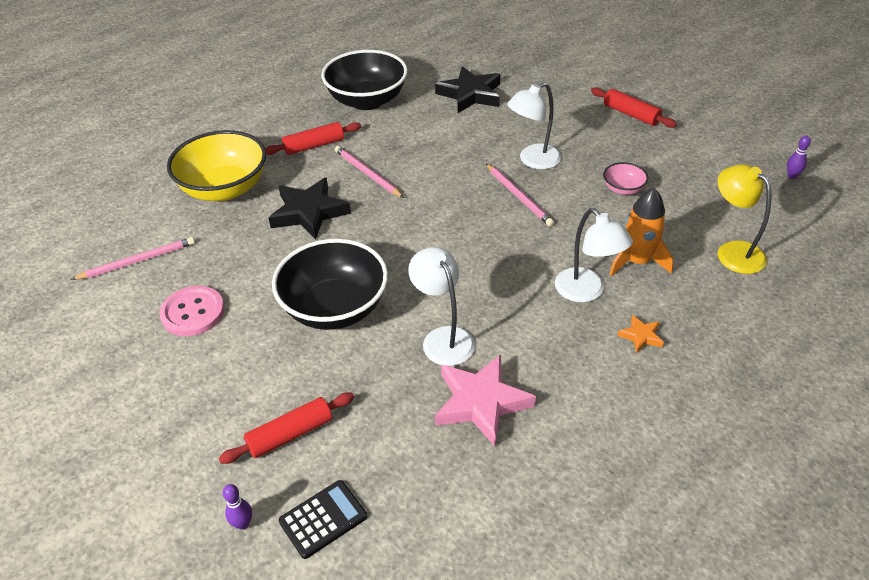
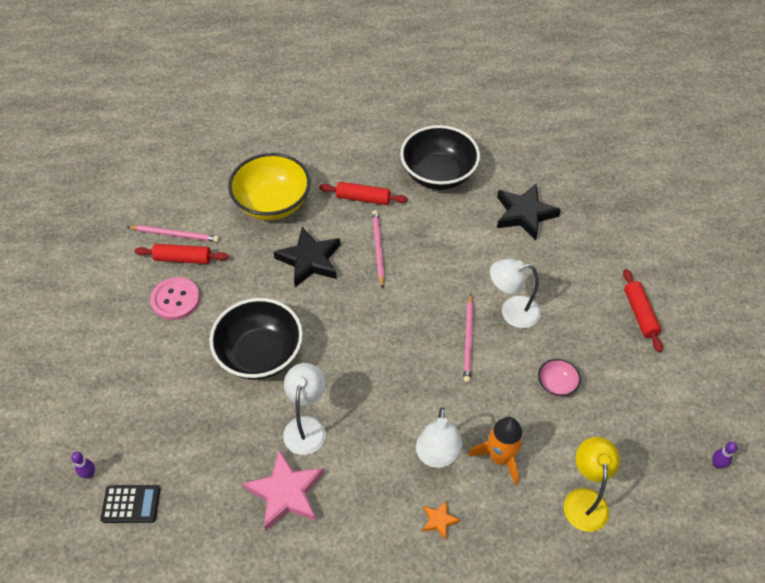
camera: 35 degrees right, 10 degrees up
(290, 434) = (159, 432): red rolling pin -> red rolling pin (183, 258)

